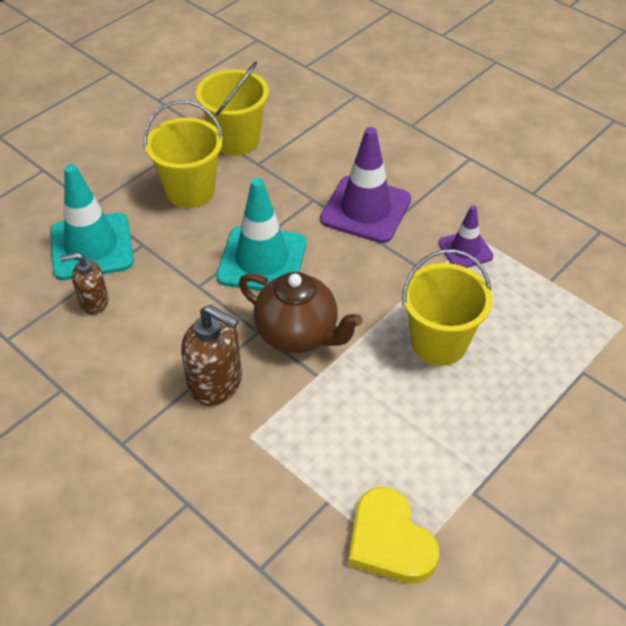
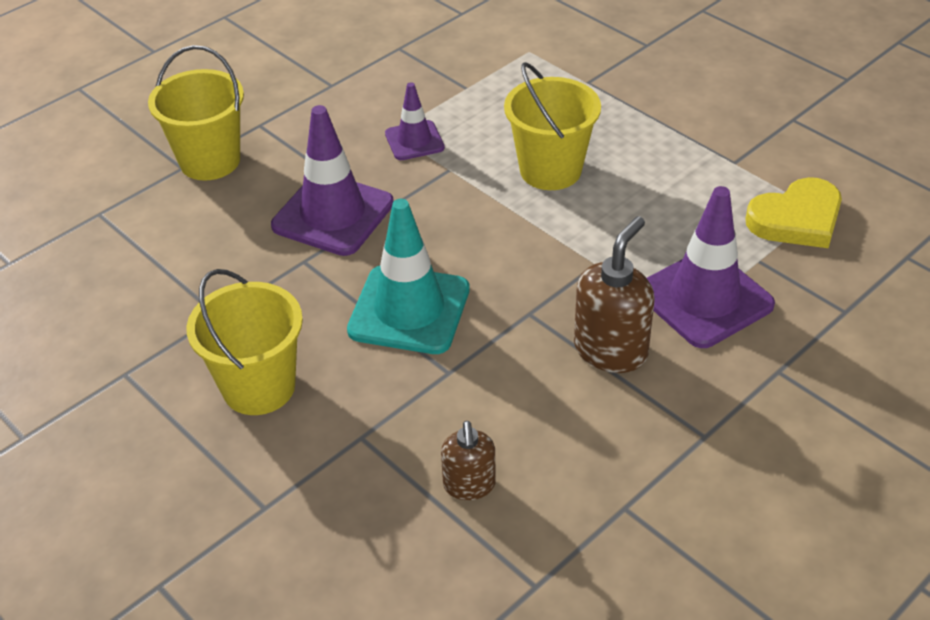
camera: 85 degrees left, 5 degrees down
(91, 247) = (357, 498): turquoise traffic cone -> none
(236, 140) = (158, 338): yellow bucket -> yellow bucket (210, 161)
(275, 453) = (704, 298): none -> purple traffic cone
(298, 334) = (535, 278): brown teapot -> none

